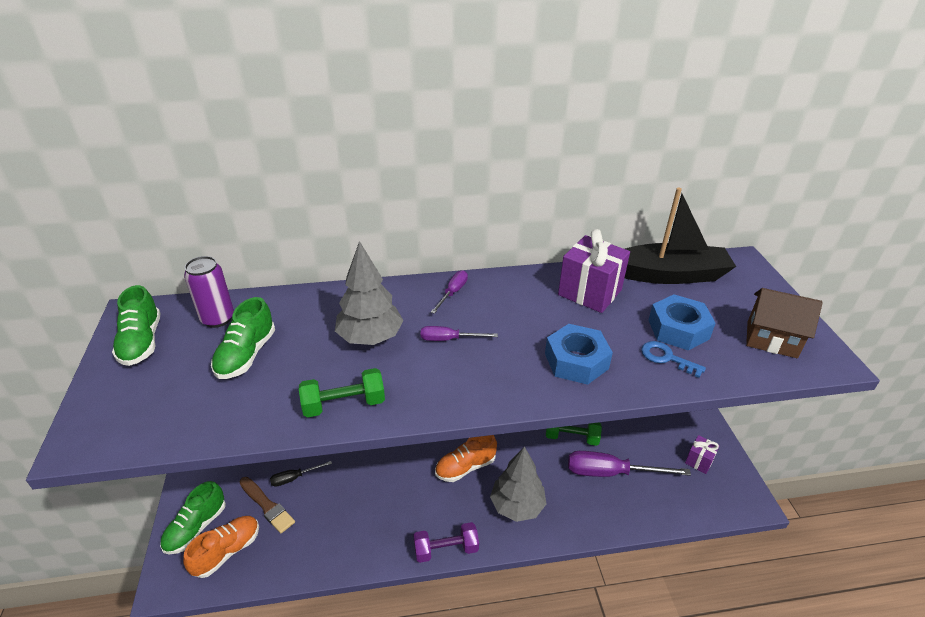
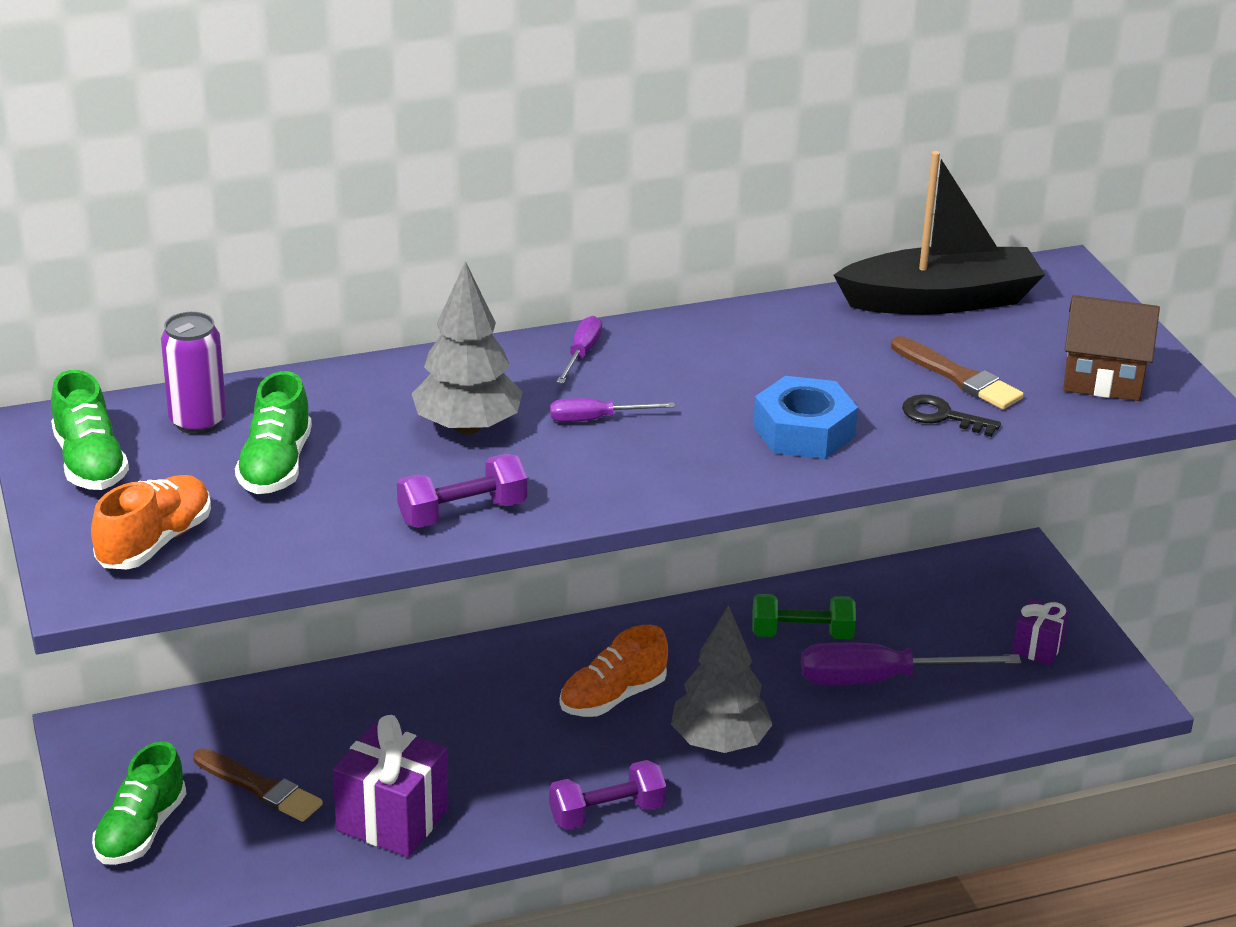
camera: 10 degrees left, 5 degrees down
(227, 551) = (214, 856): orange shoe -> orange shoe (155, 542)
(294, 478) = (295, 743): black screwdriver -> none
(344, 404) = (462, 513): green dumbbell -> purple dumbbell
(589, 292) = (811, 336): purple gift -> purple gift (392, 820)
(666, 358) = (942, 416): blue key -> black key
(678, 329) = (958, 377): blue nut -> brown brush

